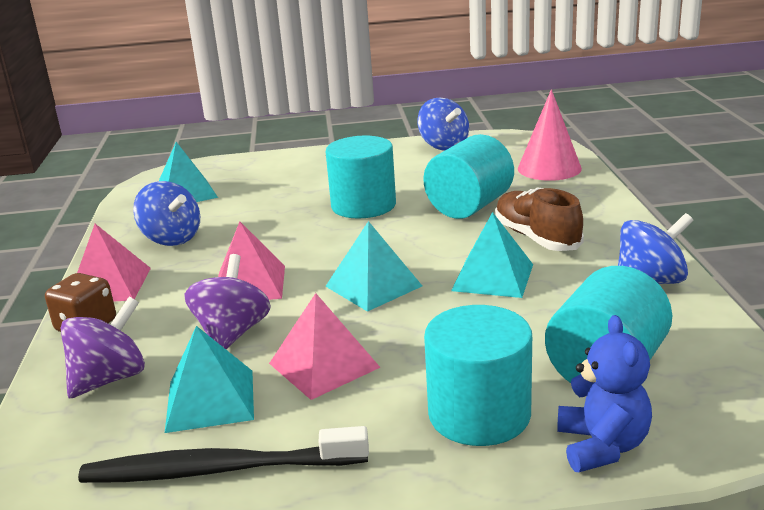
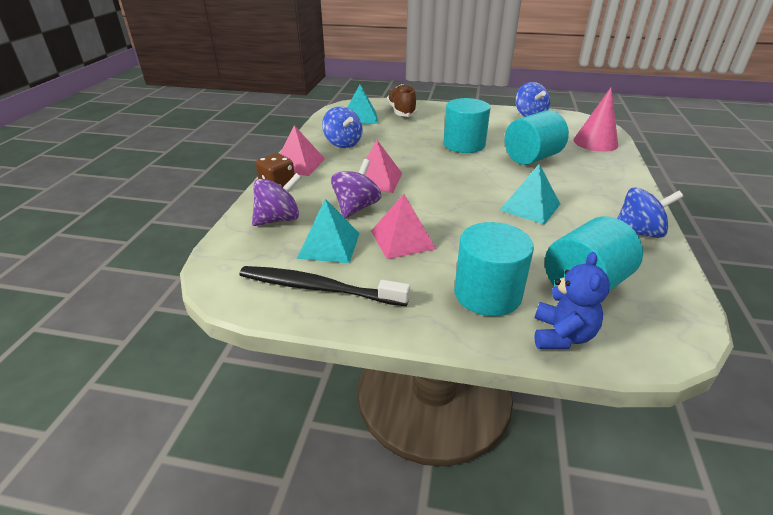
camera: 15 degrees right, 10 degrees up
(373, 286) = (451, 196): turquoise pyramid -> none
(536, 238) = (569, 187): brown shoe -> brown shoe (401, 111)

